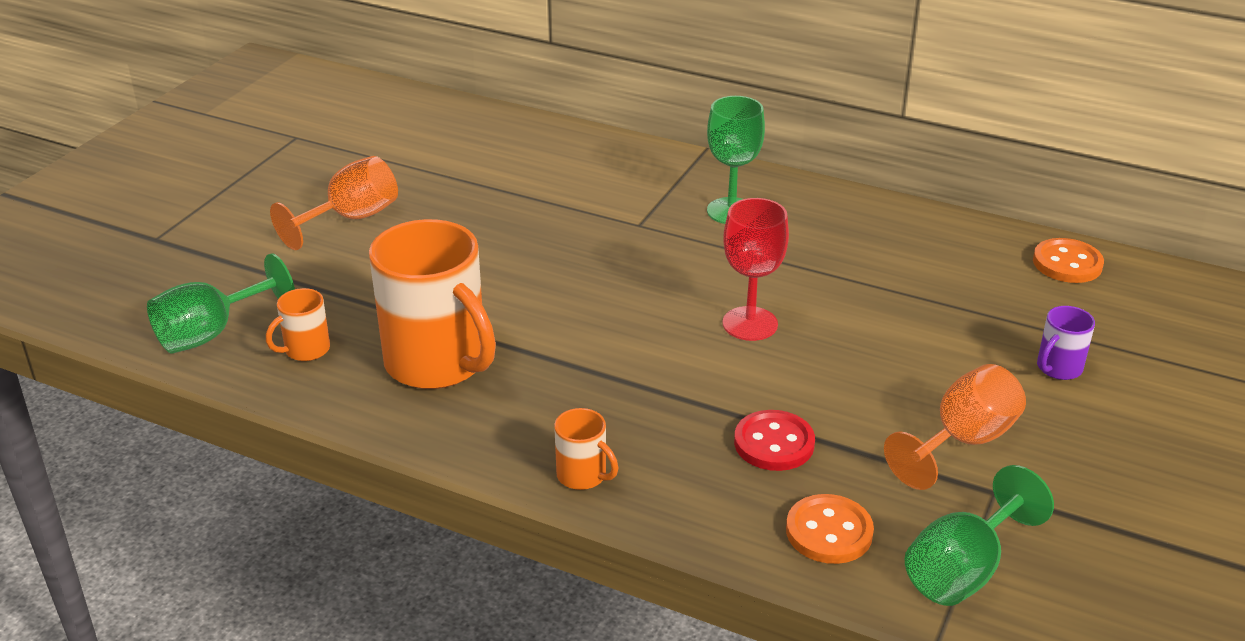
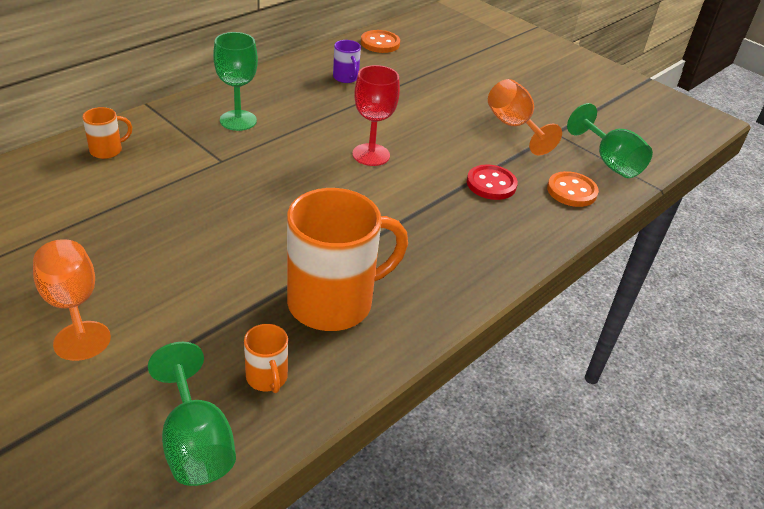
camera: 75 degrees left, 5 degrees up
(583, 476) = (493, 265): orange mug -> orange mug (107, 150)
(1058, 368) = (467, 80): purple mug -> purple mug (346, 78)

